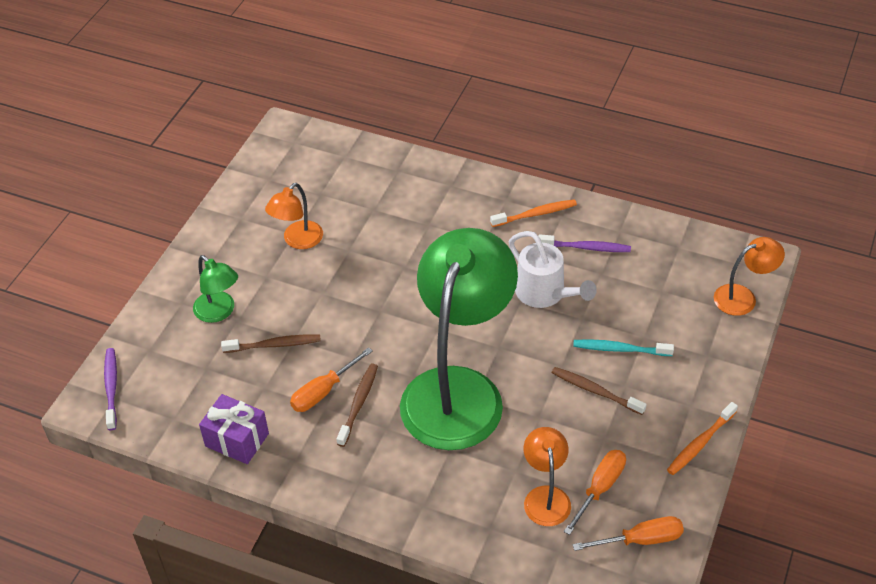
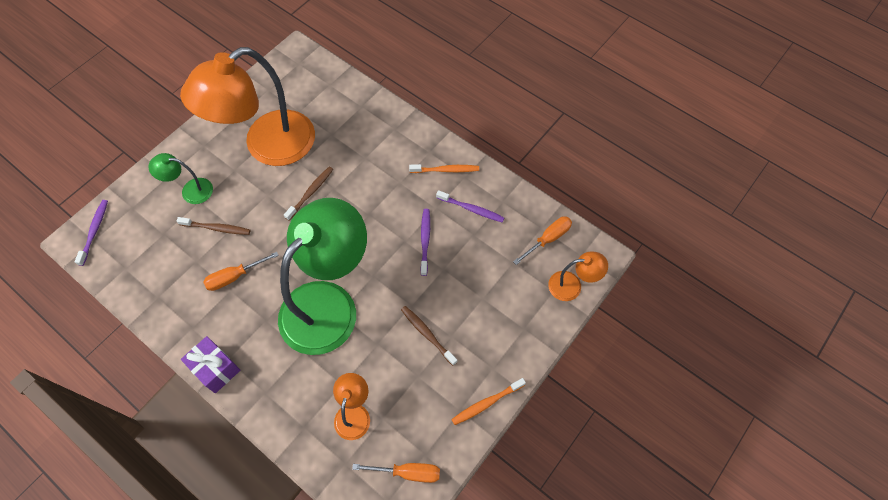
camera: 15 degrees right, 15 degrees up
(219, 312) = (190, 190): green lamp -> green lamp turned 120 degrees clockwise
(237, 440) = (160, 299): purple gift -> purple gift (216, 369)
(298, 241) = (268, 146): orange lamp -> orange lamp, size x2.32
(359, 404) = (254, 294): brown toothbrush -> brown toothbrush (311, 192)
(545, 294) = (425, 240): white watering can -> purple toothbrush
(600, 488) = (396, 418): orange screwdriver -> orange screwdriver (548, 239)
(620, 349) = (460, 304): turquoise toothbrush -> none

